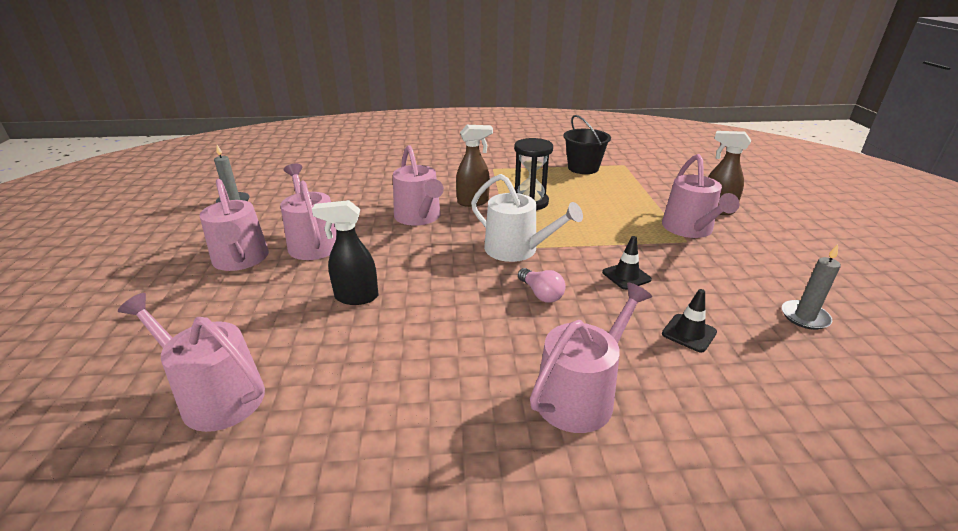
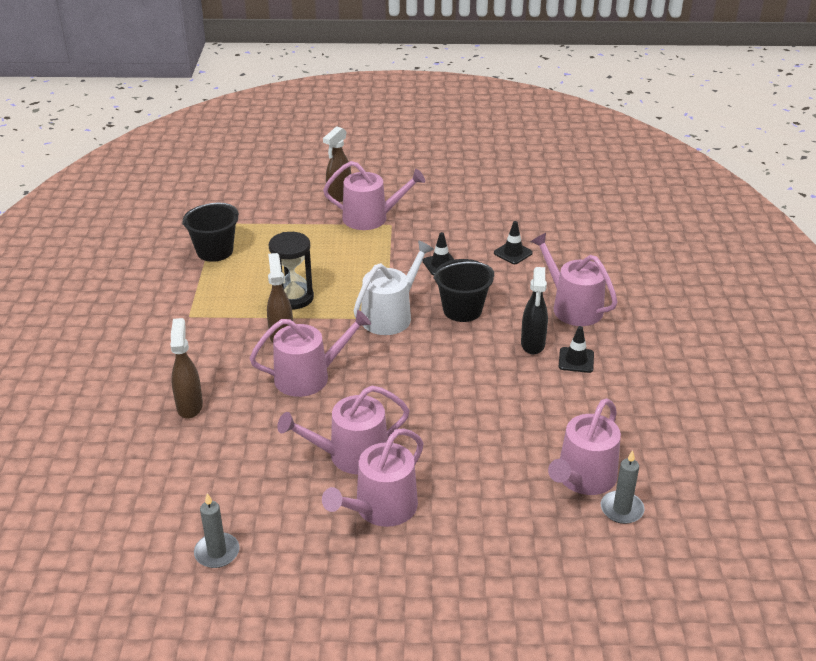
camera: 85 degrees left, 5 degrees up
(241, 260) = (381, 508): pink watering can -> pink watering can turned 150 degrees clockwise
(356, 297) = (459, 414): black spray bottle -> black spray bottle (532, 344)
(387, 179) = (189, 406): none -> brown spray bottle
(452, 395) = (576, 360): none -> black traffic cone
(541, 294) = (462, 310): pink light bulb -> black bucket
(804, 317) = (497, 205): grey candle -> grey candle (621, 509)

